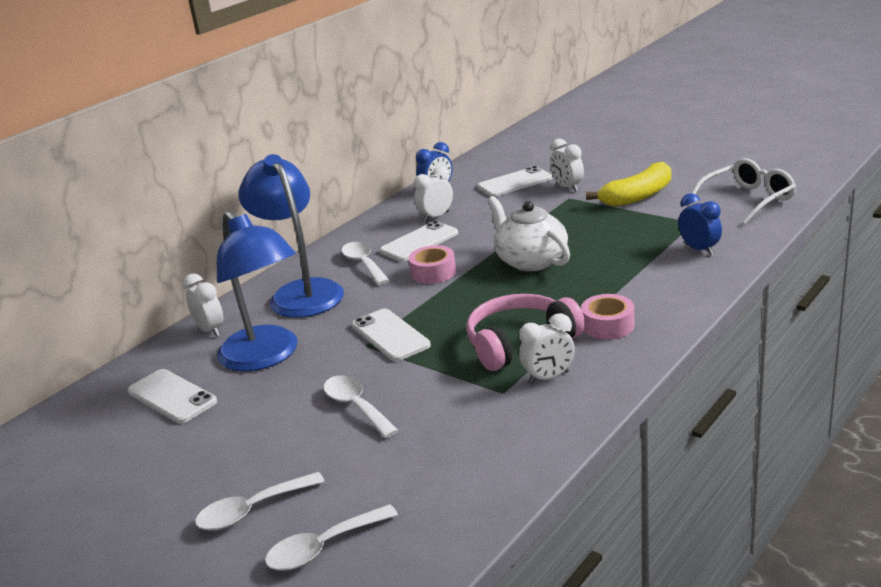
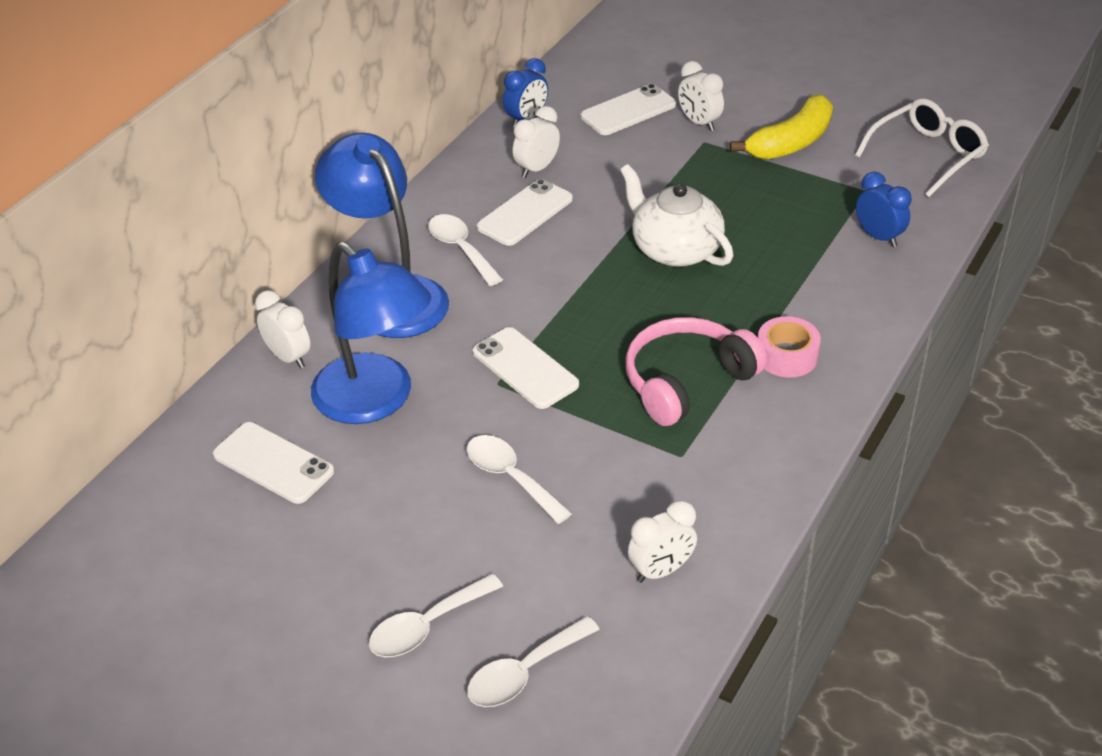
camera: 10 degrees left, 15 degrees up
(433, 272) = (555, 266): pink tape -> none
(548, 378) = (731, 435): white clock -> white clock (661, 570)

